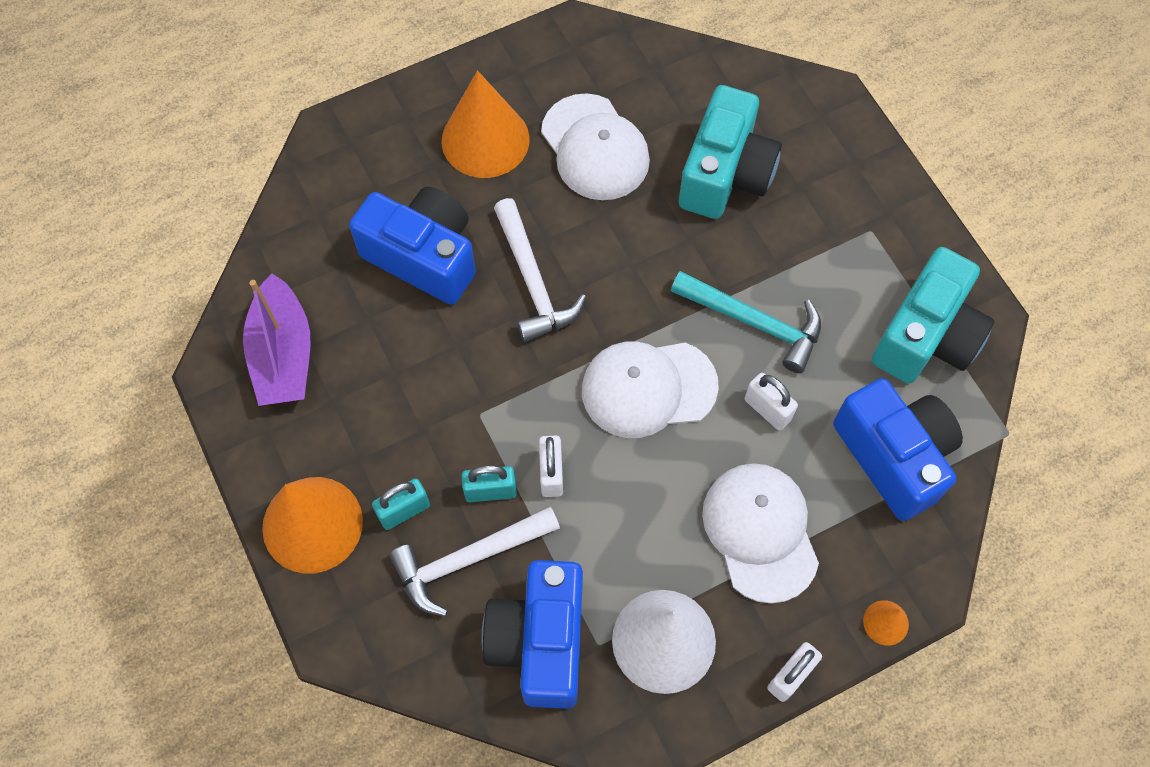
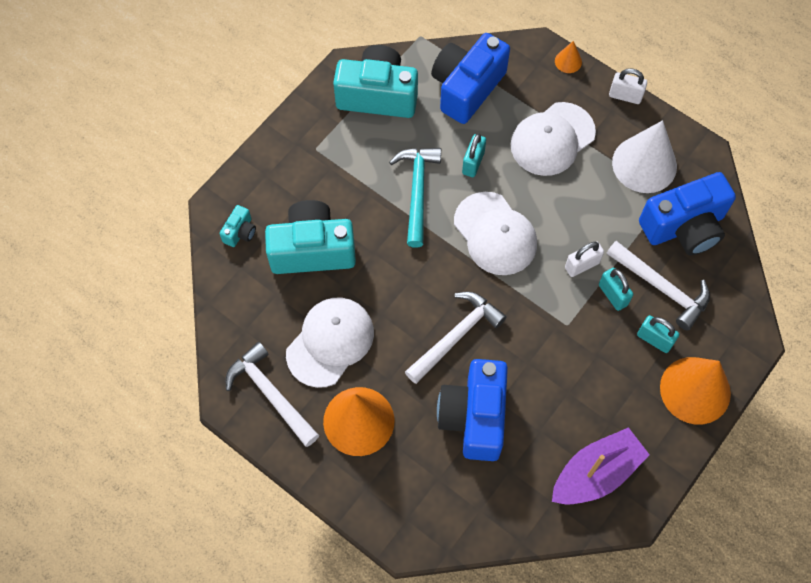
camera: 115 degrees left, 0 degrees up
(563, 69) = (270, 394): none -> white hammer
(767, 409) = (473, 163): white padlock -> turquoise padlock
(785, 108) = (240, 232): none -> turquoise camera

